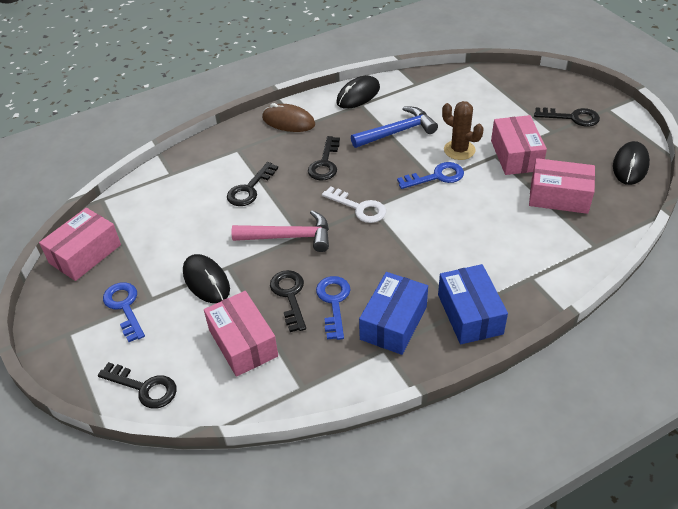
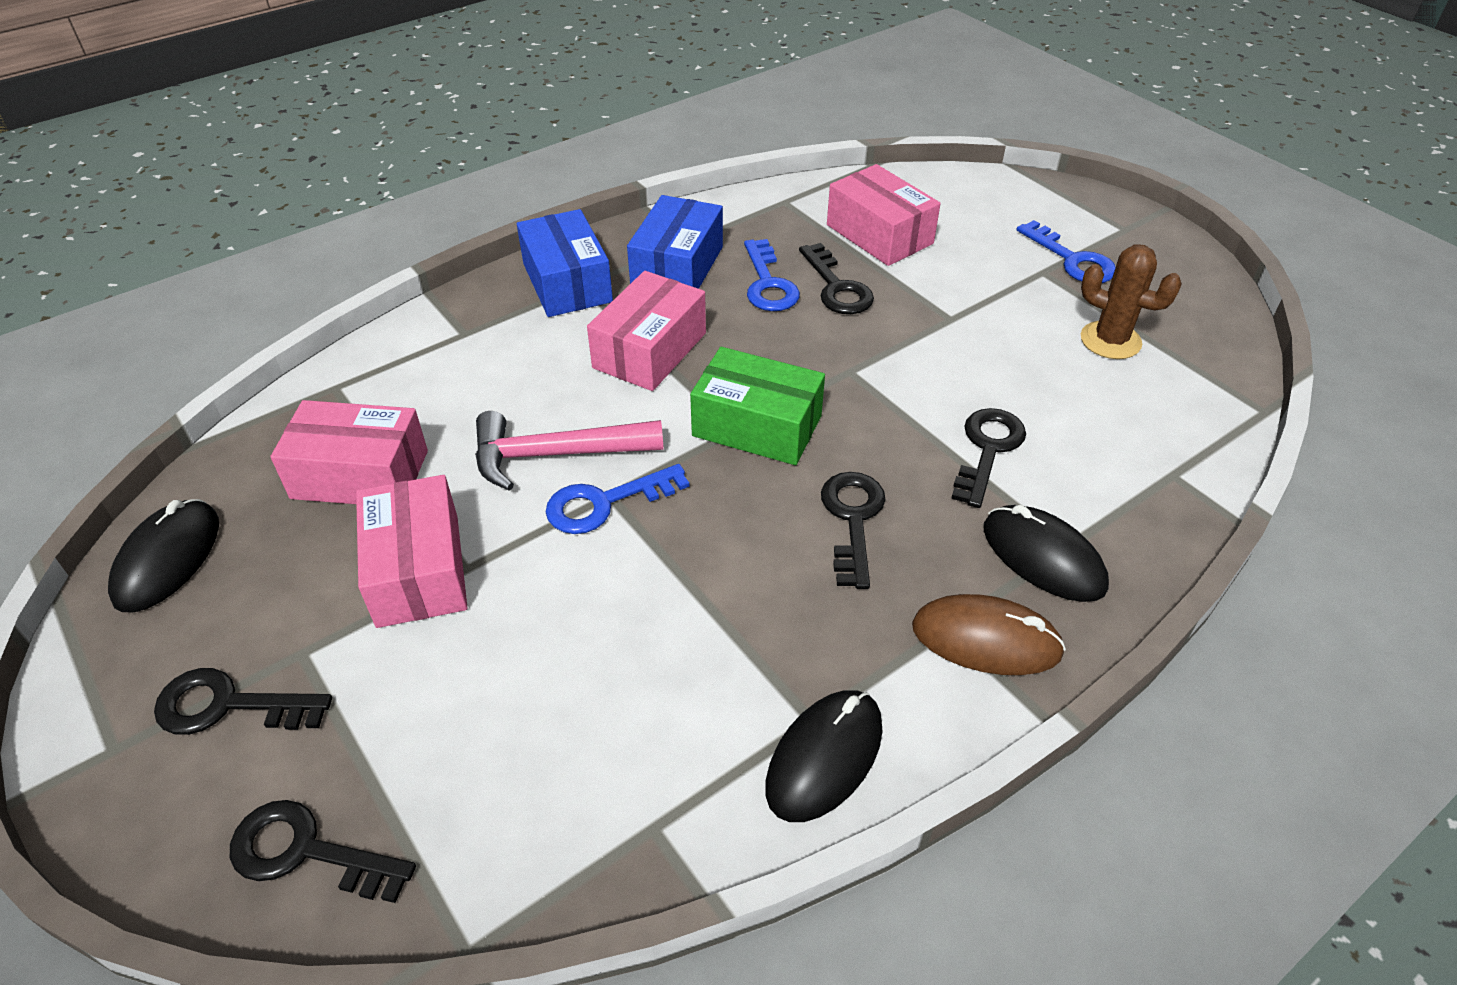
camera: 170 degrees right, 0 degrees up
(85, 254) = (1199, 320): pink box -> pink box (649, 350)
(144, 388) = (978, 189): black key -> black key (306, 852)
(206, 281) = (974, 297): black mouse -> black mouse (1043, 557)
(289, 237) = (871, 367): pink hammer -> pink hammer (556, 455)
(359, 208) = (757, 426): white key -> green box
(397, 132) = (699, 623): blue hammer -> none
(459, 150) = (548, 576): brown cactus -> brown cactus (1110, 340)

